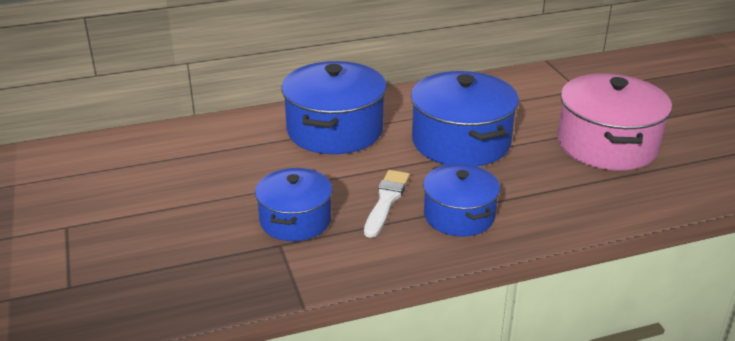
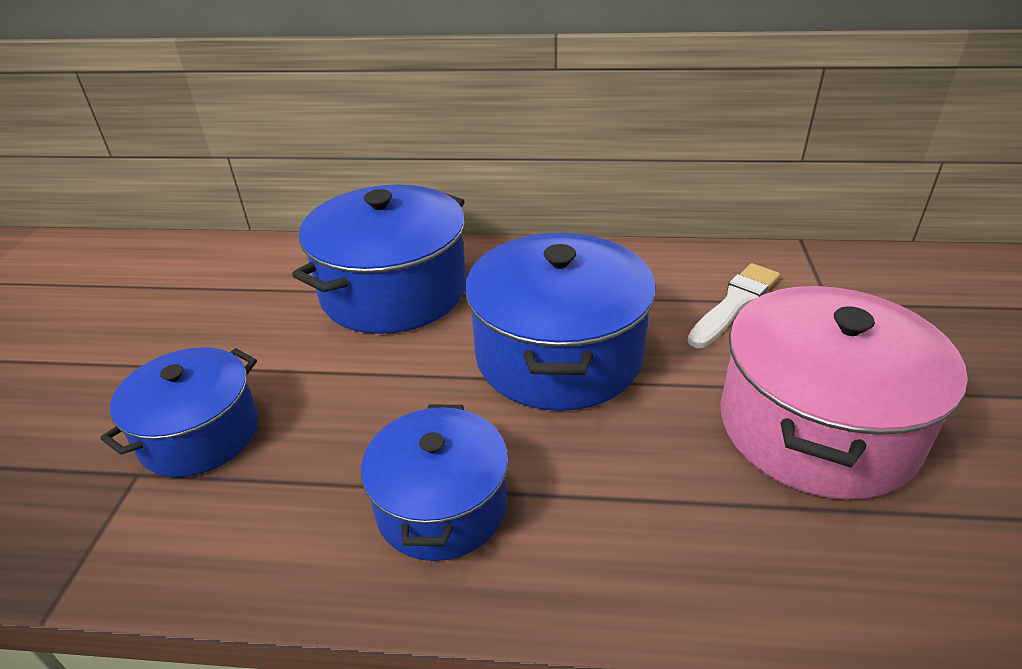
camera: 25 degrees right, 5 degrees up
(386, 201) = (355, 437): white brush -> white brush (735, 303)

